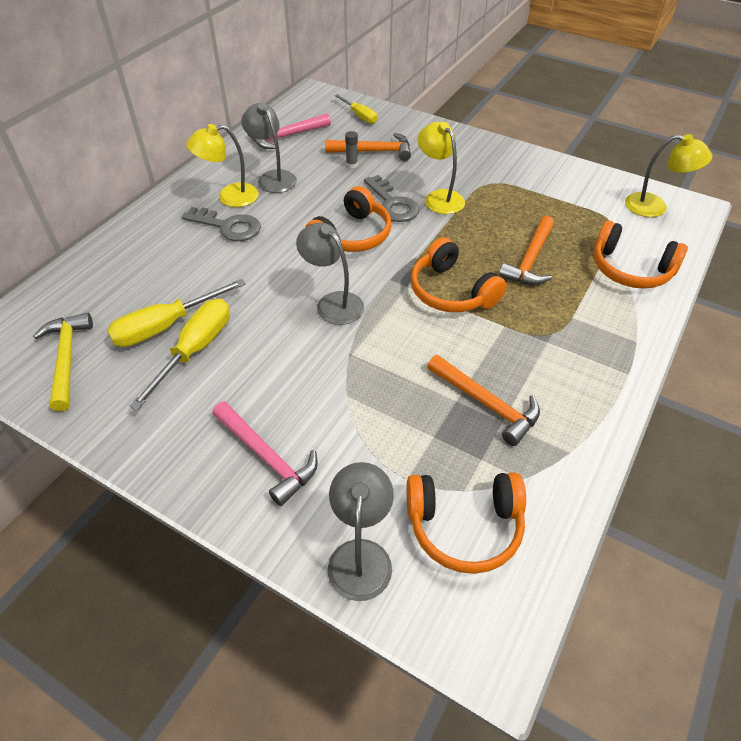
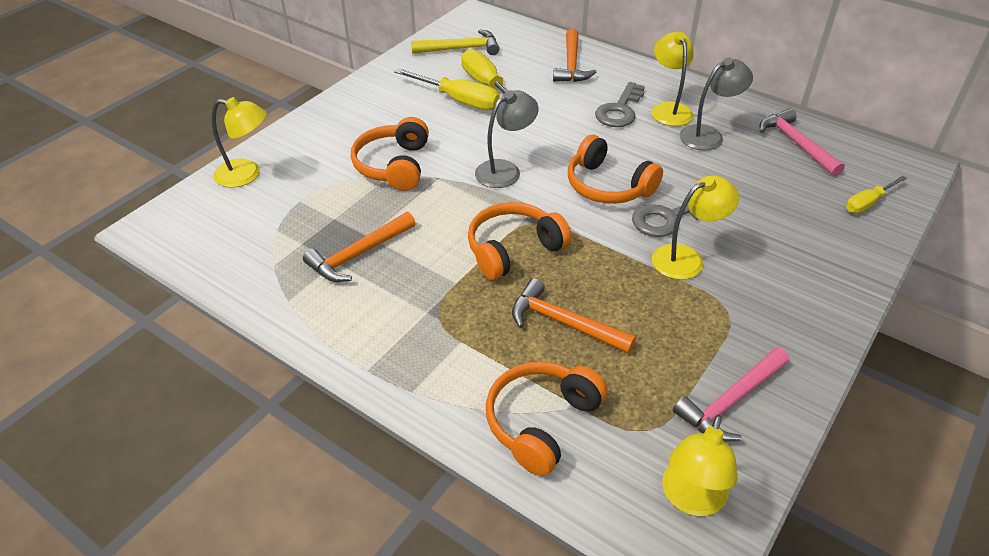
camera: 95 degrees right, 5 degrees down
(266, 457) = (343, 135): pink hammer -> pink hammer (730, 401)
(352, 165) = (746, 191): grey glue stick -> none
(360, 555) = (247, 174): grey lamp -> yellow lamp
(374, 151) = (781, 210): orange hammer -> orange hammer (571, 64)
(464, 525) = (246, 226): orange headphones -> orange headphones (394, 165)

